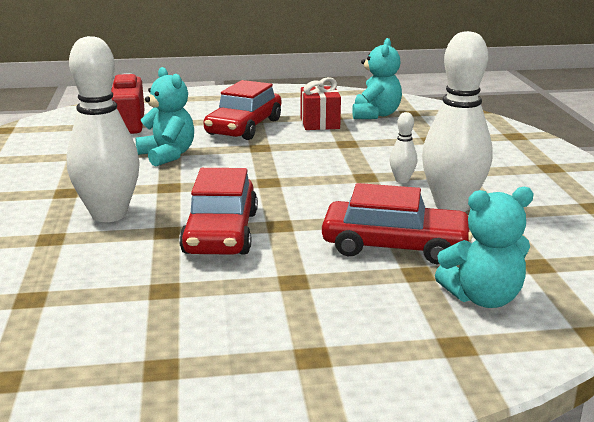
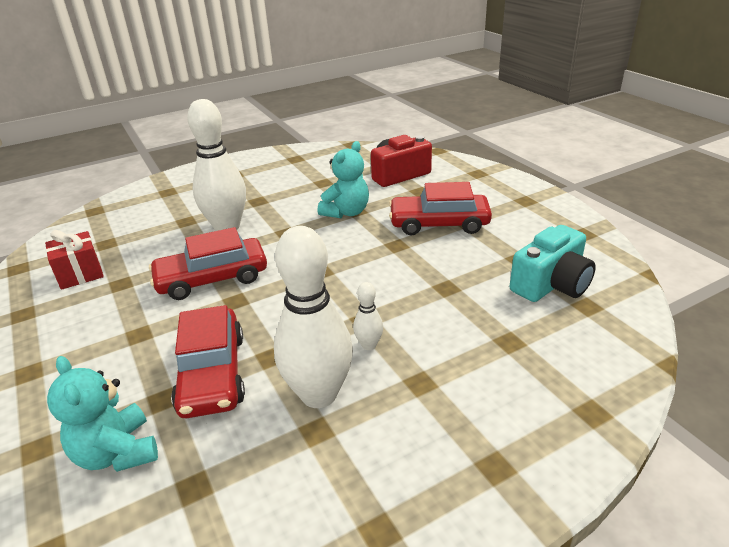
camera: 70 degrees right, 10 degrees up
(320, 123) = (488, 258): red gift -> red gift (80, 274)
(375, 115) = (551, 284): turquoise teddy bear -> turquoise camera

